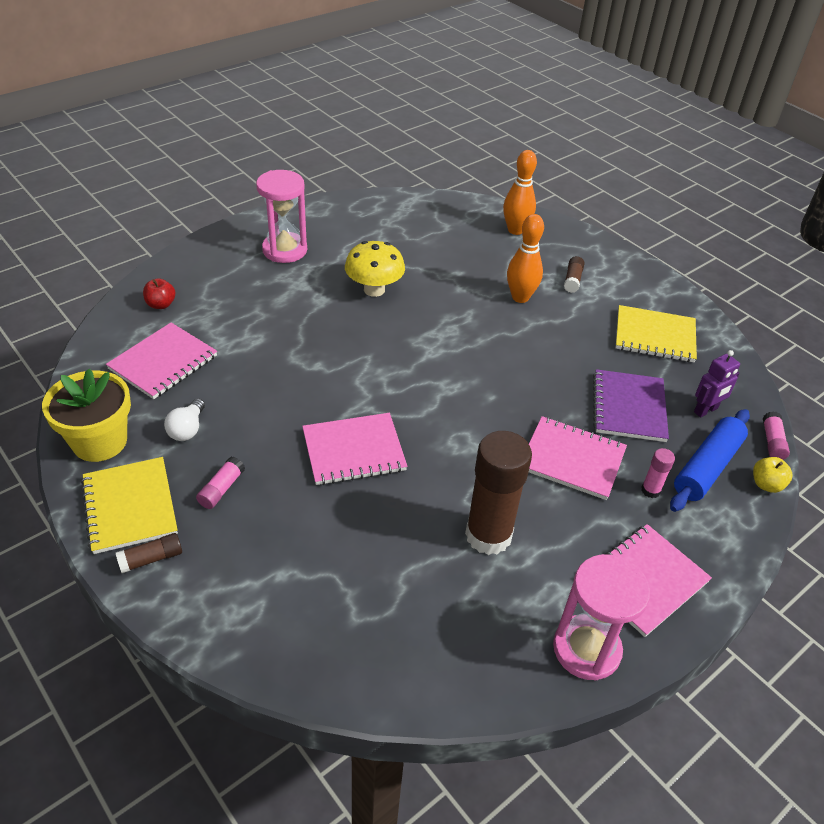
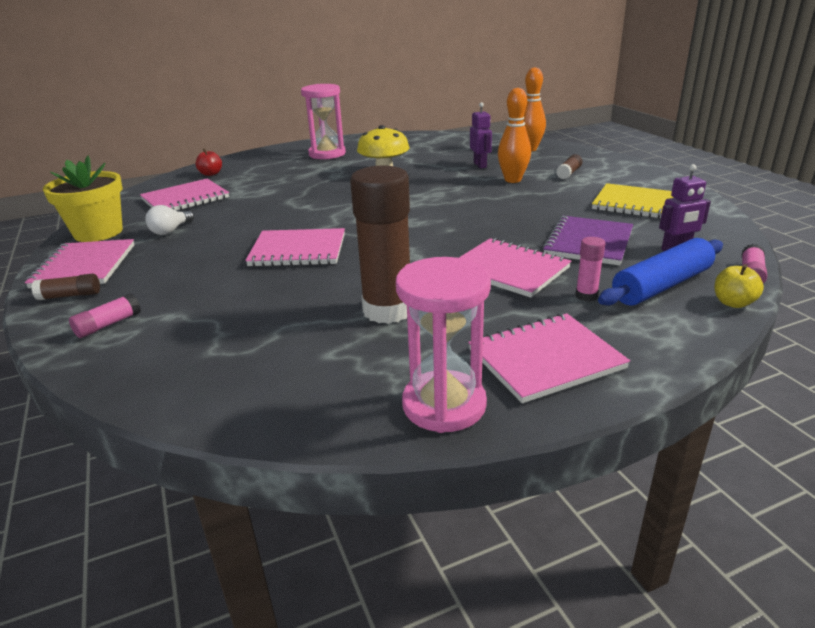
camera: 20 degrees right, 15 degrees down
(129, 506) = (84, 266): yellow notebook -> pink notebook
(221, 489) = (166, 263): pink glue stick -> pink glue stick (108, 325)
(474, 268) = (480, 165): none -> purple robot

